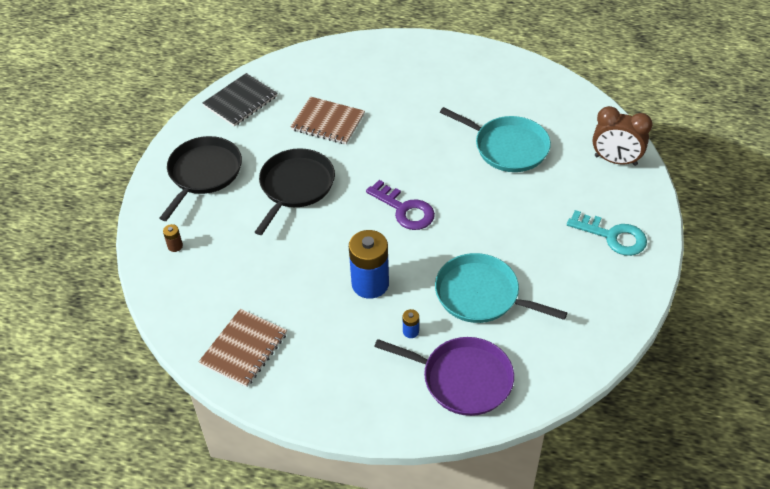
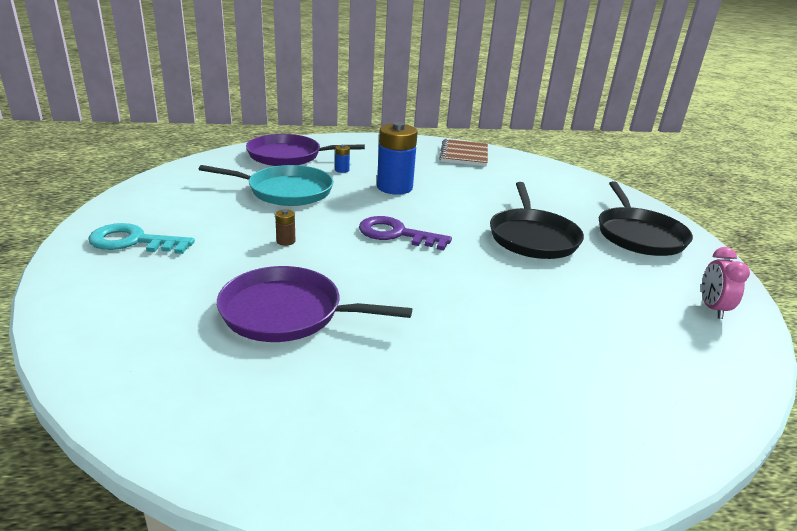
camera: 155 degrees right, 20 degrees down
(175, 246) = (586, 190): brown battery -> brown battery (286, 241)
(240, 101) = (712, 308): black notebook -> pink clock
(328, 122) = (569, 302): brown notebook -> none
(507, 147) = (287, 312): turquoise pan -> purple pan
(615, 160) = (103, 321): brown clock -> none

